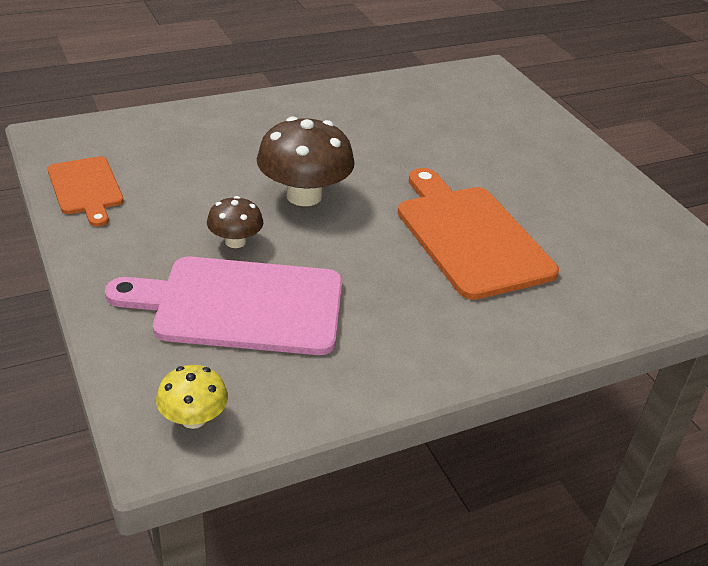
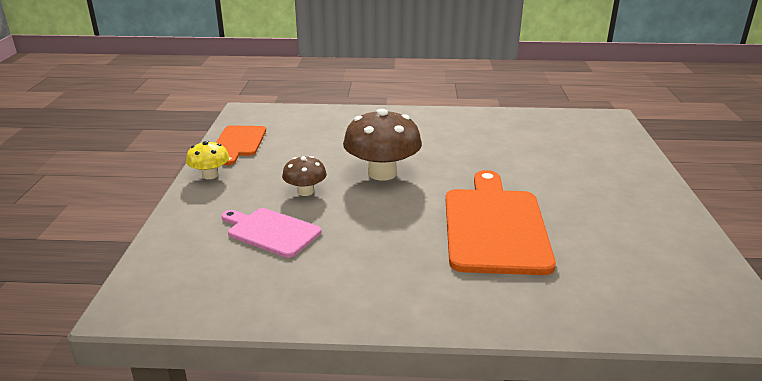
camera: 30 degrees right, 10 degrees down
(193, 418) = (169, 294): yellow mushroom -> yellow mushroom (210, 175)
(241, 305) = (271, 231): pink cutting board -> pink cutting board, size x0.57

